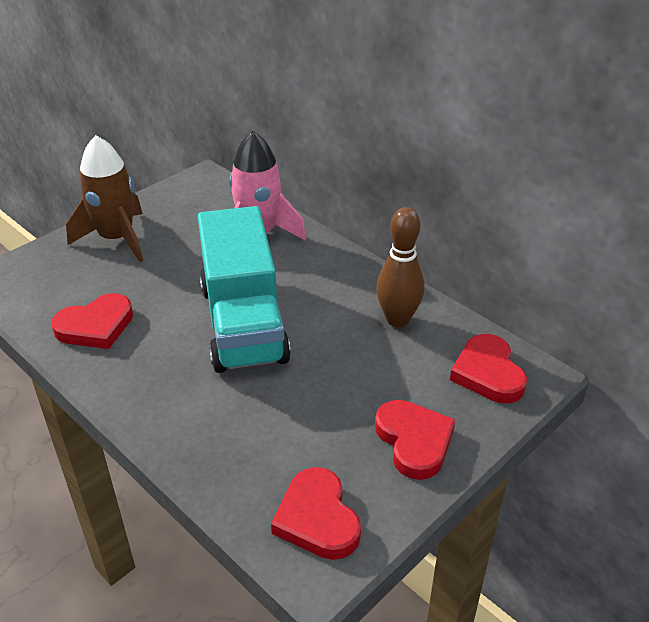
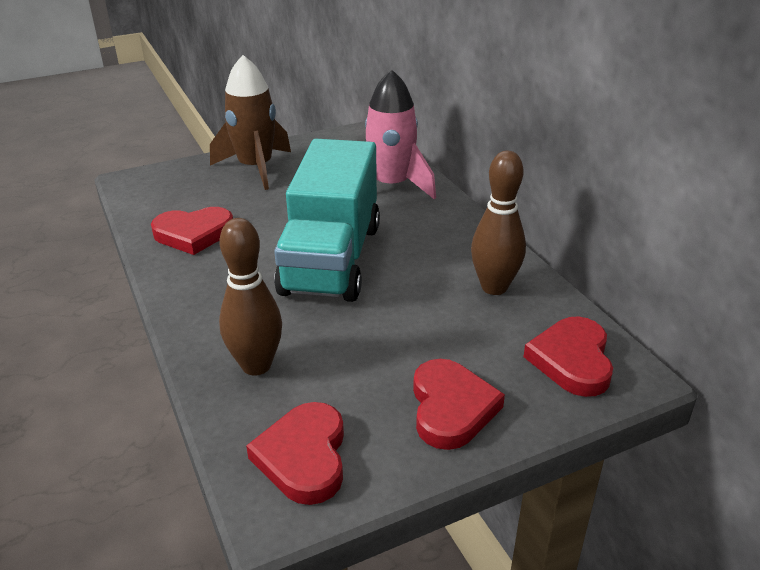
camera: 20 degrees right, 5 degrees down
(231, 446) = (256, 365): none -> brown bowling pin

